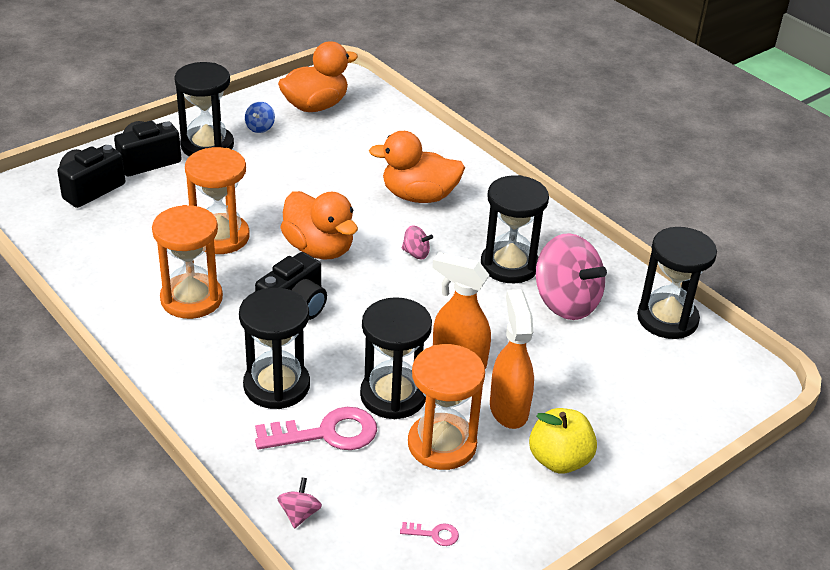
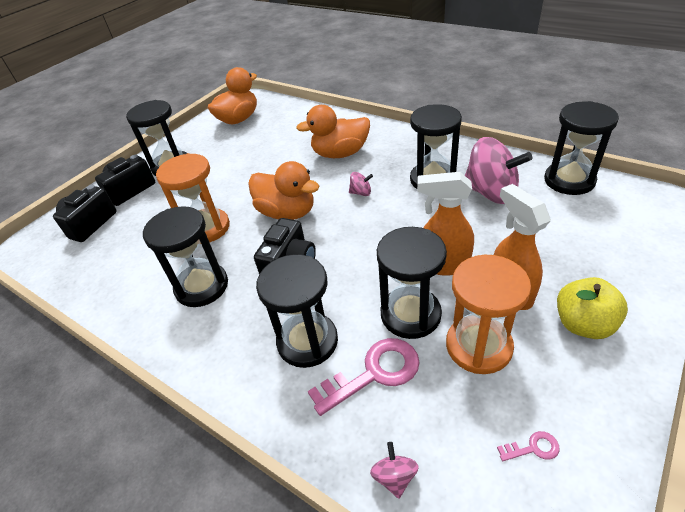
camera: 10 degrees left, 5 degrees up
(191, 299) = (202, 286): orange hourglass -> black hourglass
(260, 128) = (205, 143): blue spinning top -> none

